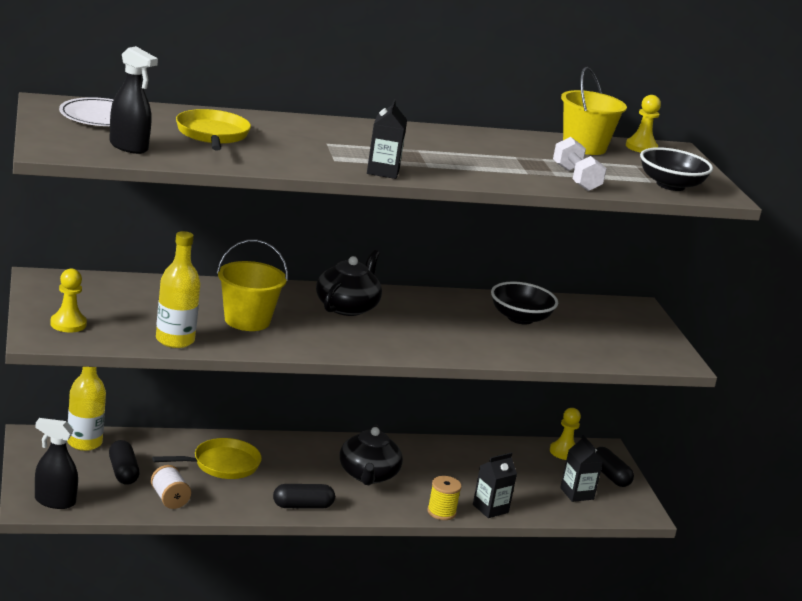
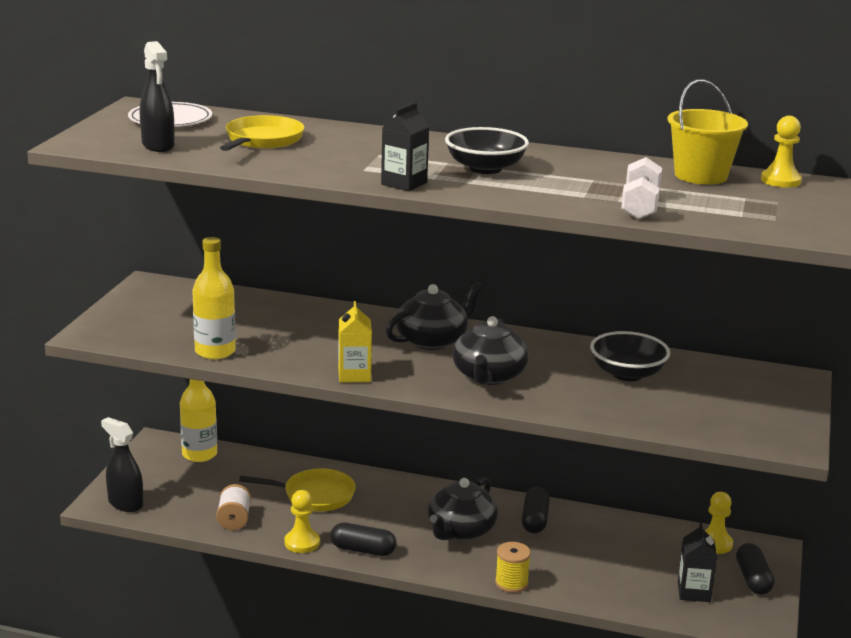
camera: 30 degrees right, 0 degrees up
(68, 324) = (128, 325): yellow pawn -> yellow pawn (302, 543)
(123, 472) = (212, 487): black capsule -> black capsule (535, 520)
(247, 320) = (309, 342): yellow bucket -> none
(315, 347) = (354, 375): none -> yellow carton
(421, 334) = (488, 376): none -> black teapot
(490, 508) = (572, 589): black carton -> none
(670, 185) = (764, 221): black bowl -> black bowl (485, 168)

